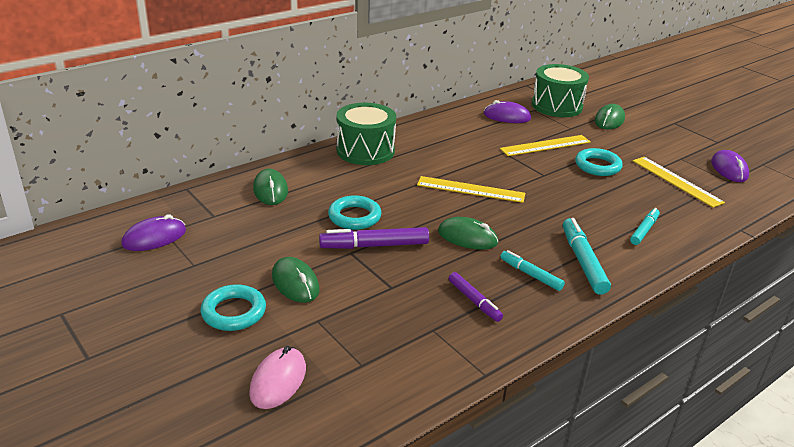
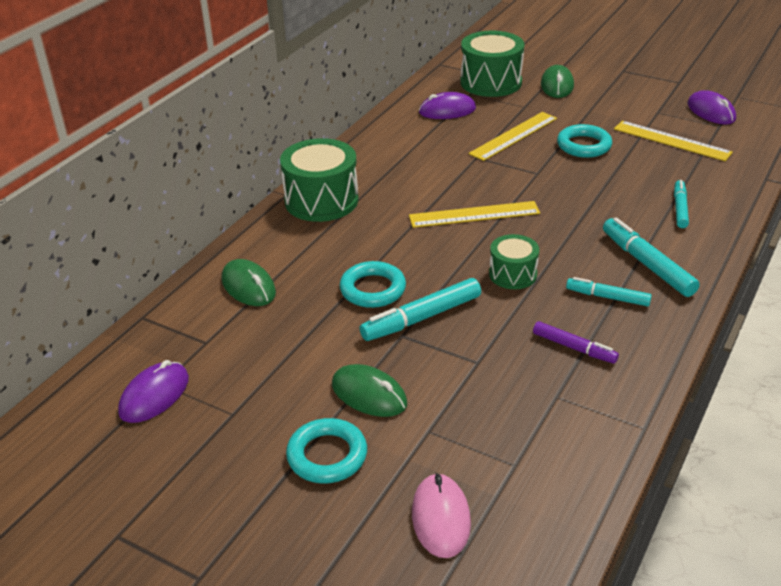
camera: 20 degrees left, 5 degrees up
(374, 246) = (421, 318): purple marker -> turquoise marker
(467, 237) = (513, 274): green mouse -> green drum

